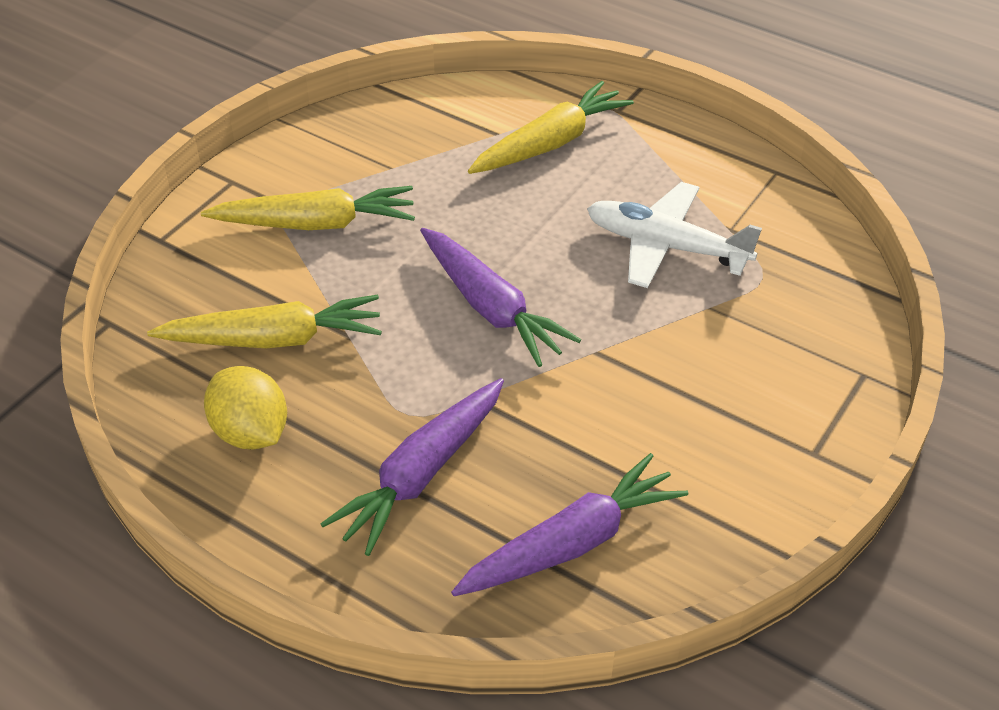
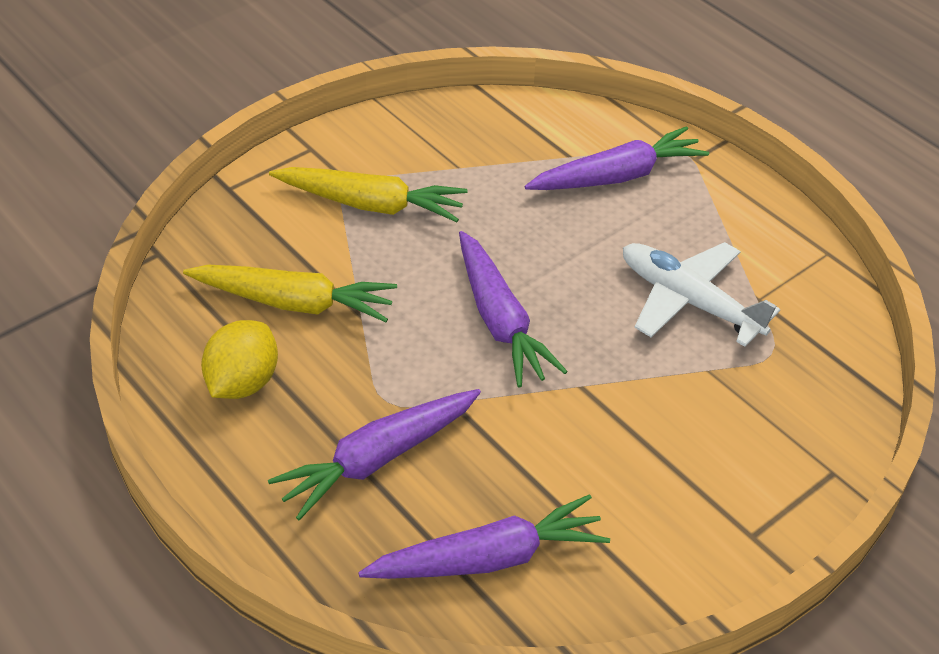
camera: 15 degrees right, 0 degrees up
(251, 432) = (243, 382): yellow lemon -> yellow lemon turned 45 degrees clockwise
(550, 143) = (617, 176): yellow carrot -> purple carrot

